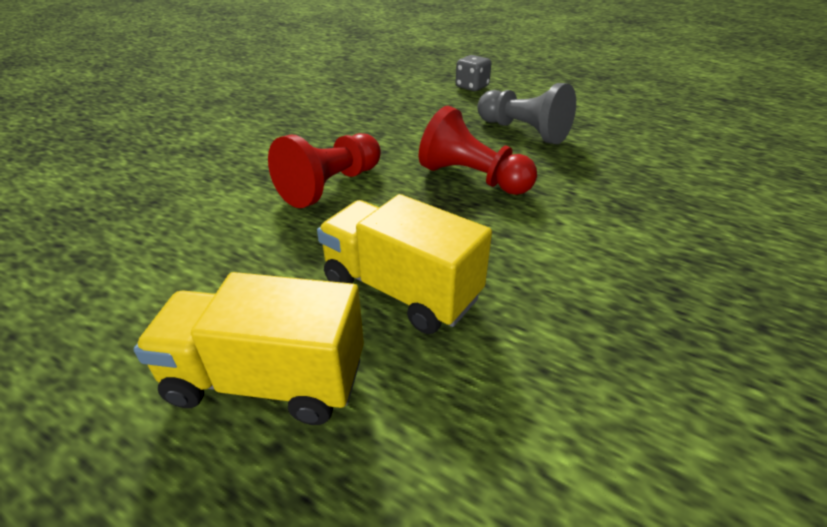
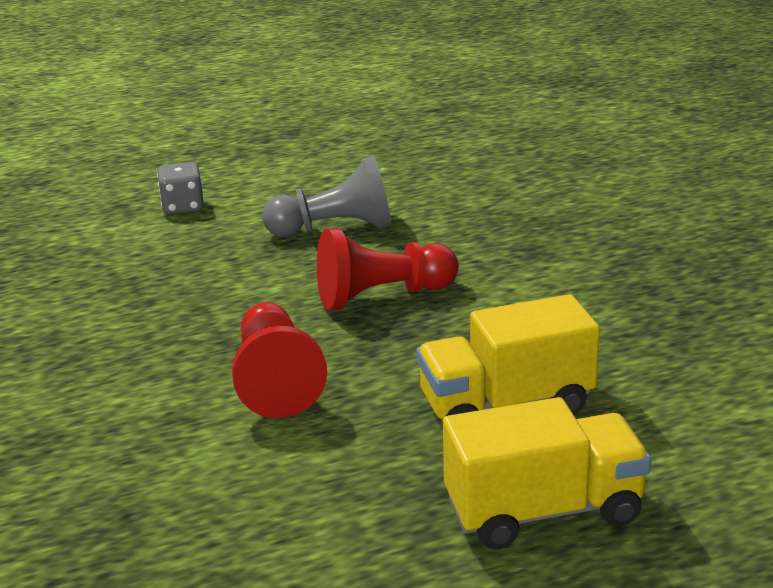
camera: 50 degrees left, 10 degrees down
(267, 380) = (543, 511): yellow truck -> yellow truck turned 150 degrees counterclockwise

